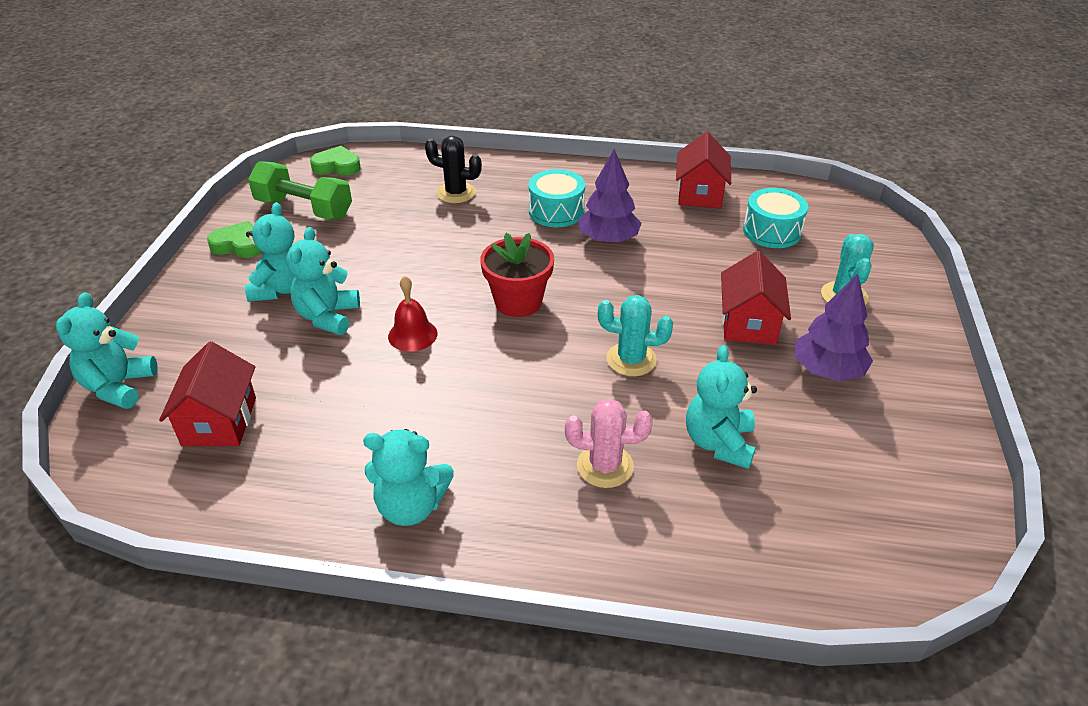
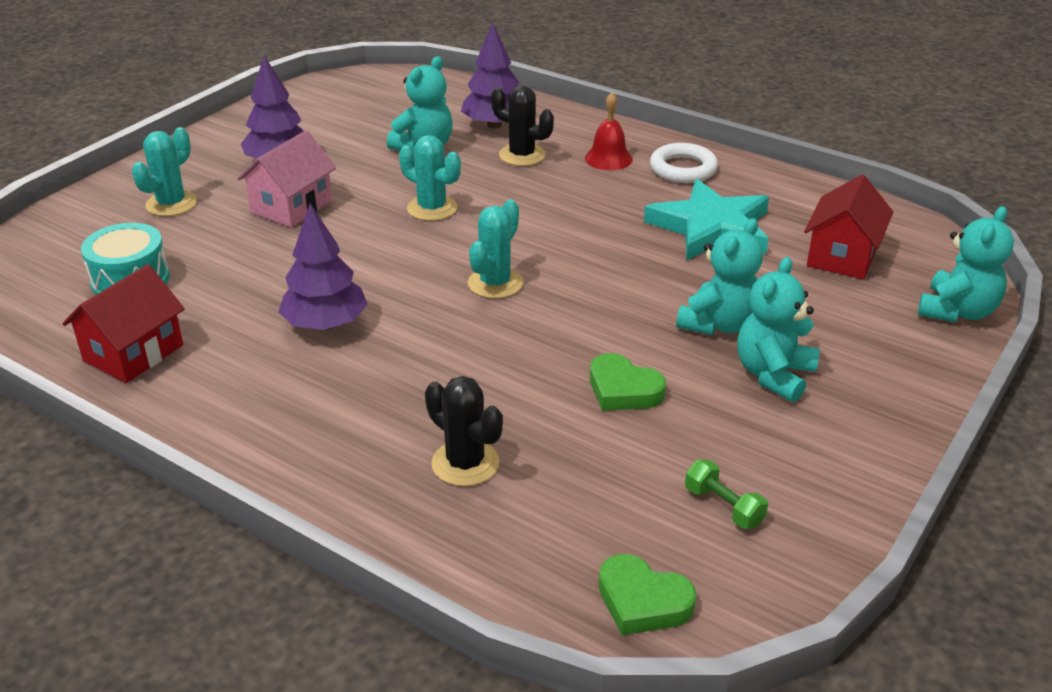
camera: 155 degrees left, 5 degrees down
(239, 245) = (834, 463): green heart -> green heart (623, 390)
(304, 209) = (723, 506): green dumbbell -> green dumbbell, size x0.49
(356, 419) = (711, 228): none -> turquoise star
(411, 506) = (683, 169): turquoise teddy bear -> white ring
(412, 335) = (629, 281): red bell -> red bell (608, 158)
(518, 302) = (495, 283): red flower pot -> turquoise cactus
(556, 211) = (349, 384): turquoise drum -> none
(605, 466) = (522, 155): pink cactus -> black cactus
(678, 513) = (494, 125): none -> purple tree
(748, 323) = (292, 207): red house -> pink house

